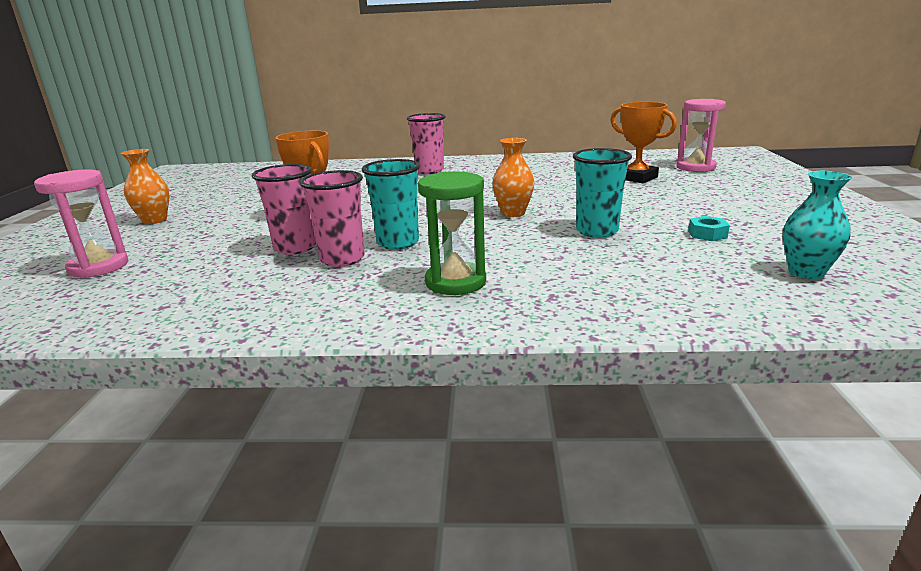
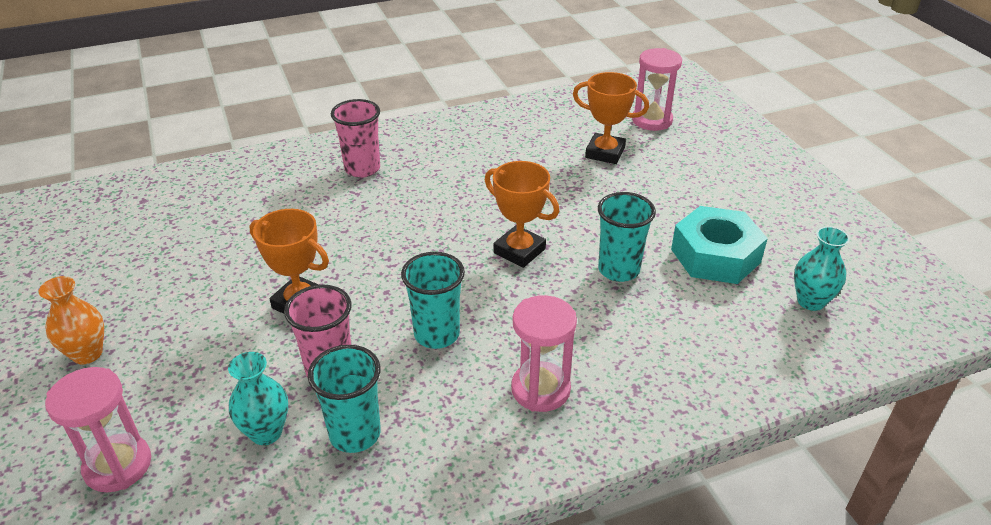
camera: 25 degrees left, 15 degrees up
(211, 269) = (266, 432): none -> turquoise vase
(272, 280) = (355, 434): none -> turquoise cup
(342, 259) = (400, 378): pink cup -> none
(455, 282) = (540, 389): green hourglass -> pink hourglass
(513, 213) = (519, 251): orange vase -> orange trophy
(707, 234) = (715, 255): turquoise nut -> turquoise nut, size x2.46

